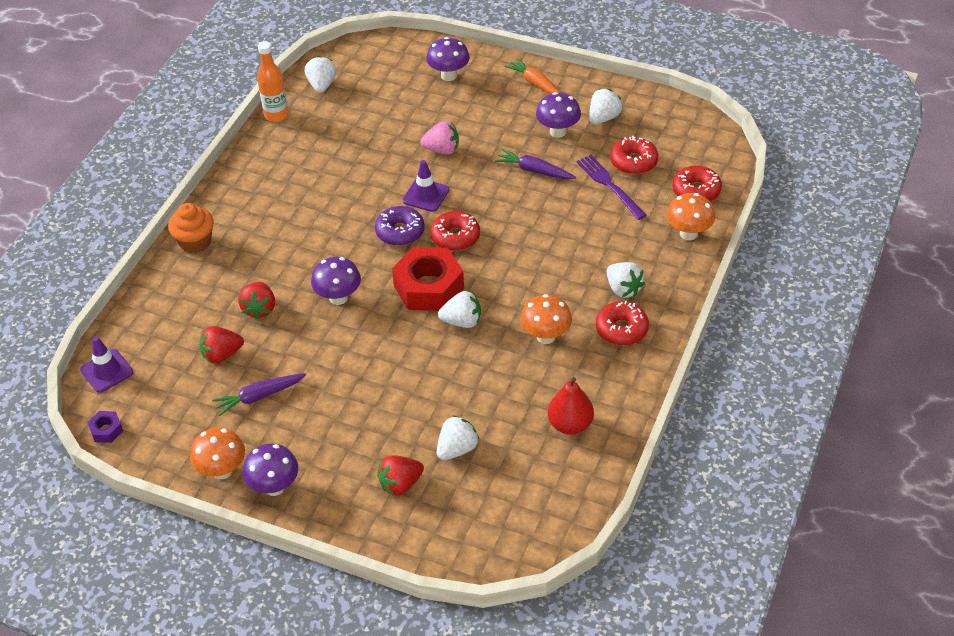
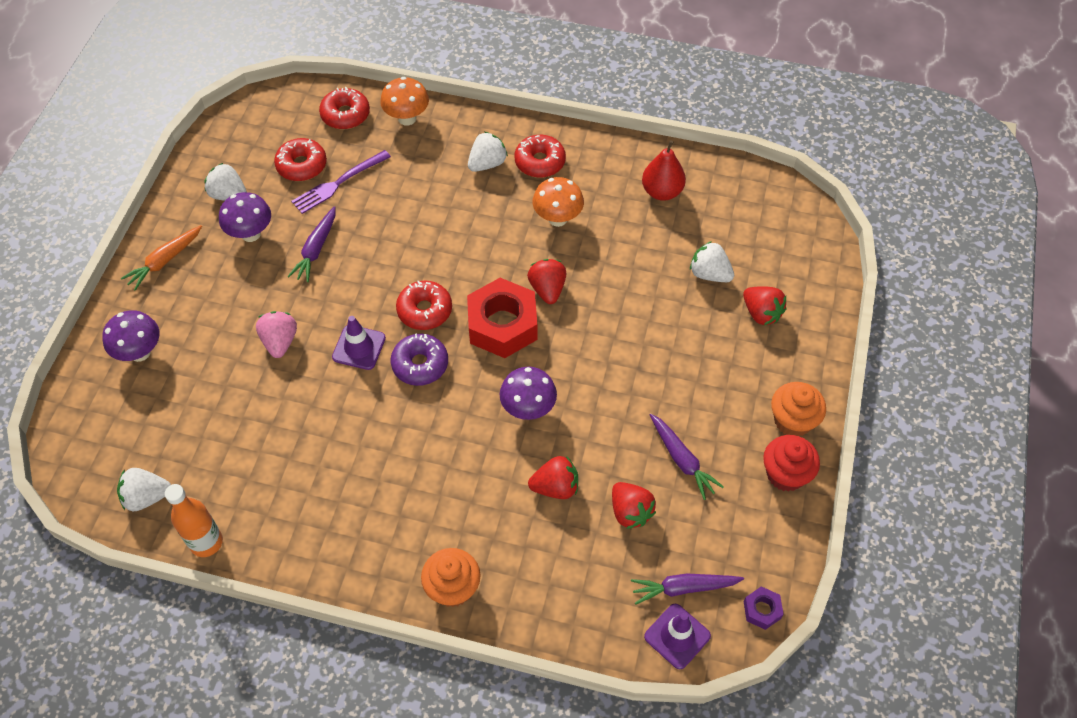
camera: 100 degrees left, 10 degrees up
(144, 381) = (683, 588): none -> purple carrot
(222, 470) = (785, 474): orange mushroom -> red cupcake
(274, 487) = (792, 421): purple mushroom -> orange cupcake
(462, 321) = (547, 289): white strawberry -> red strawberry

